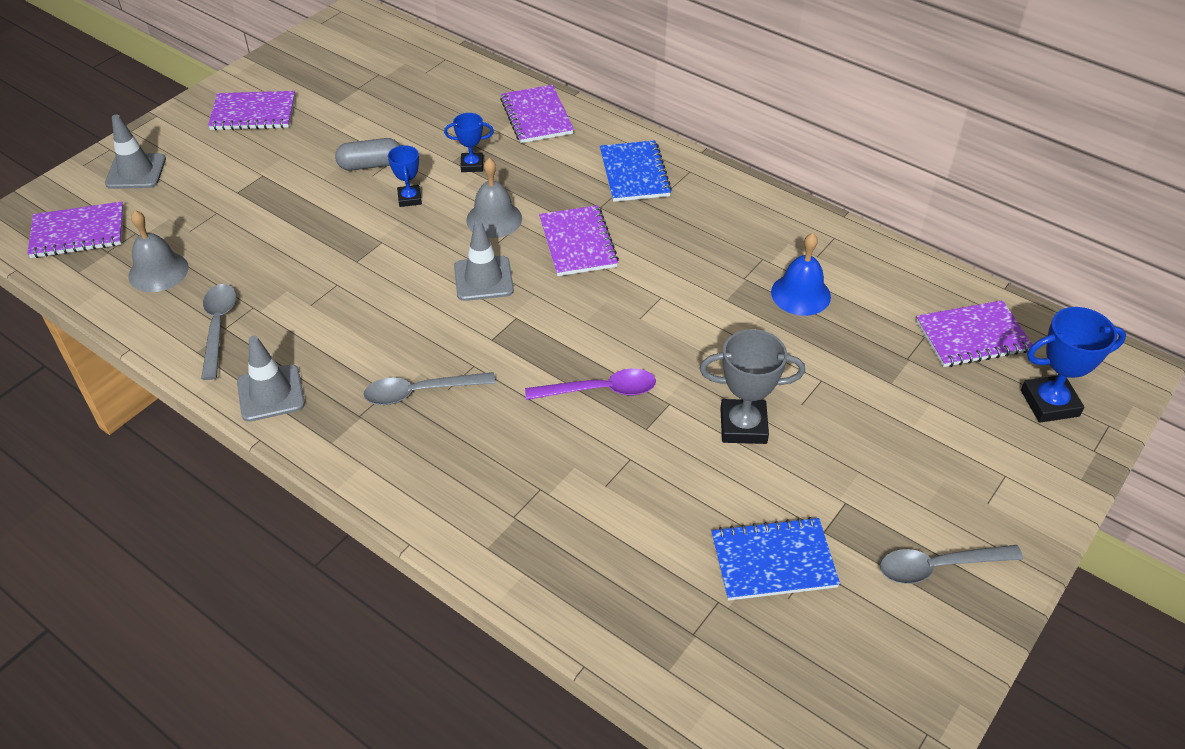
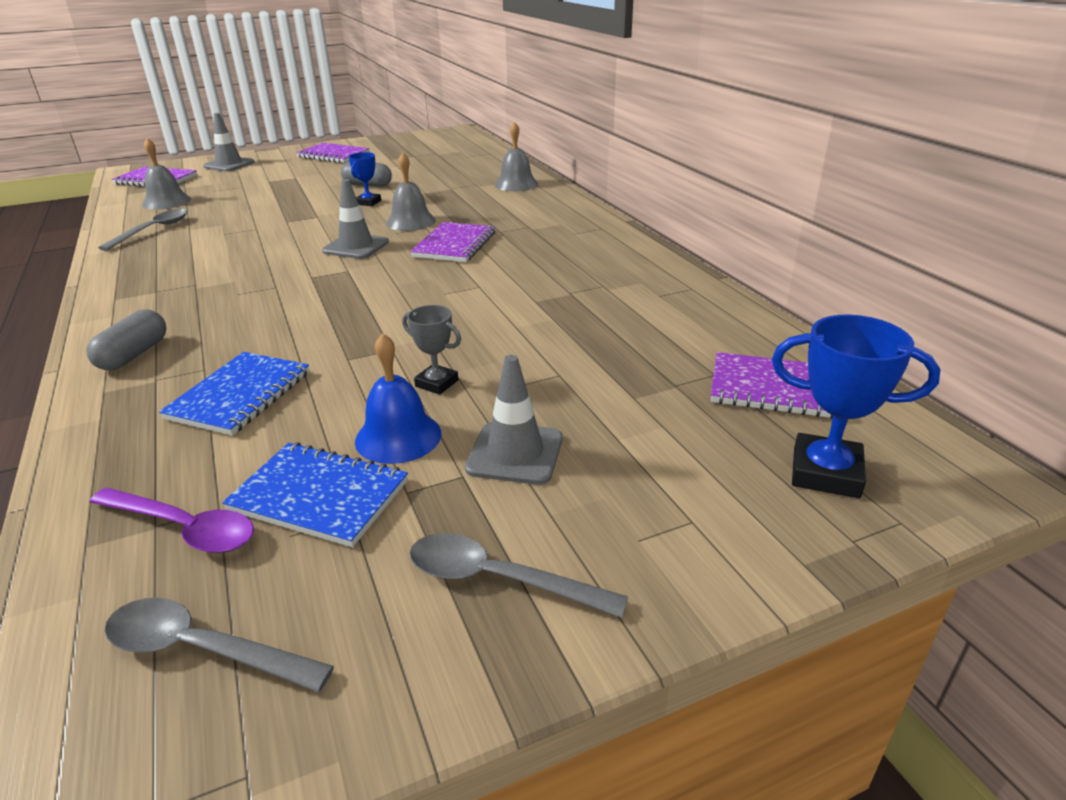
camera: 30 degrees right, 15 degrees down
(271, 393) = (125, 266): grey traffic cone -> grey traffic cone (515, 453)
(420, 392) = (216, 290): grey spoon -> grey spoon (202, 649)
(455, 499) = (133, 355): none -> grey capsule
(472, 165) = (435, 196): blue trophy -> none
(536, 116) = (516, 184): purple notebook -> grey bell
(600, 390) = (346, 325): purple spoon -> purple spoon (184, 528)
(634, 173) = (552, 221): blue notebook -> blue notebook (240, 395)
(743, 426) = (436, 383): grey trophy -> grey trophy, size x0.60
(800, 294) = (612, 314): blue bell -> blue bell (398, 437)

